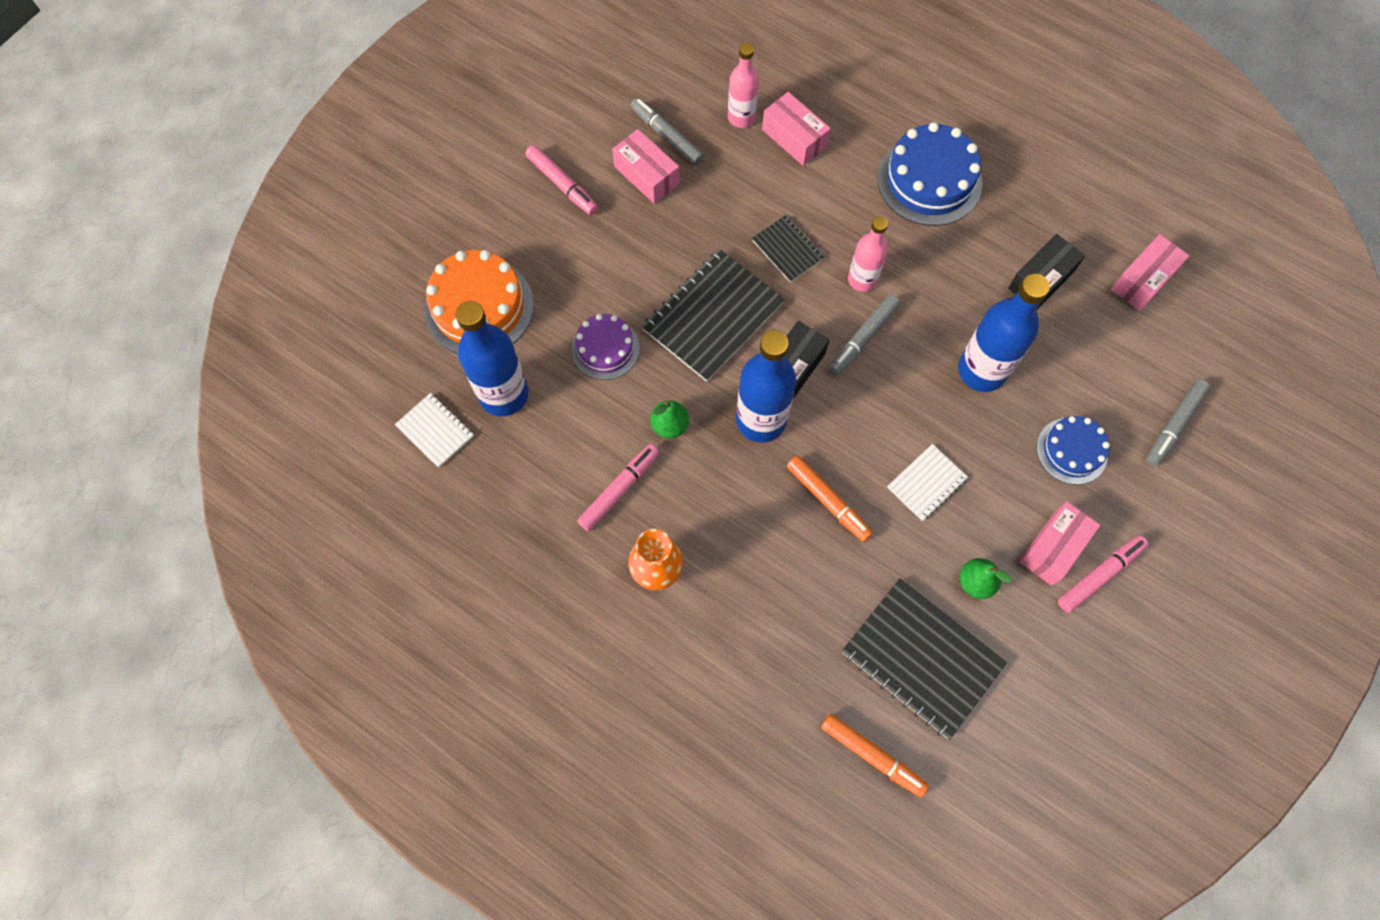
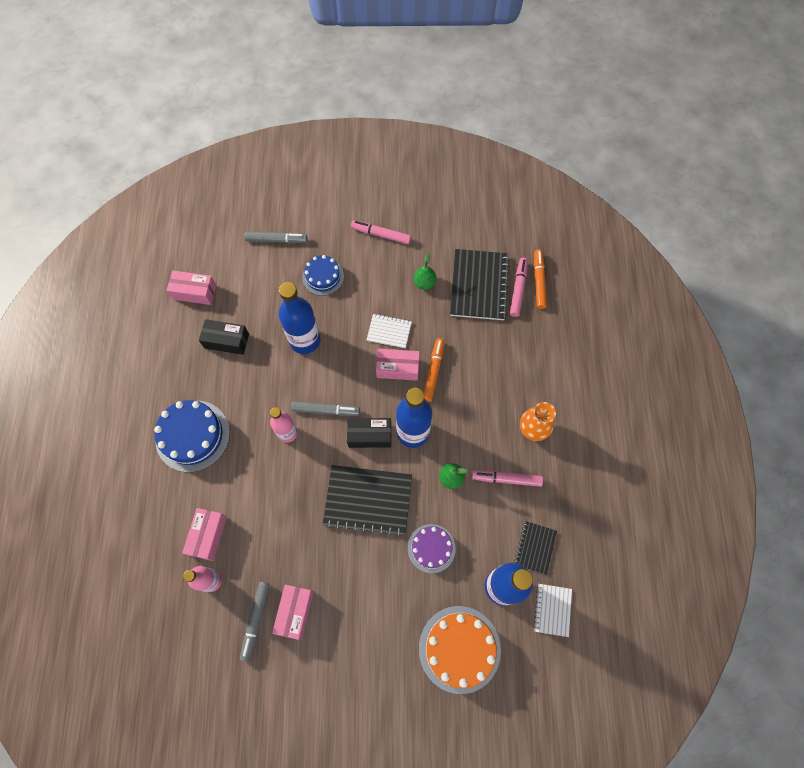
camera: 125 degrees left, 0 degrees up
(562, 184) = (337, 664): pink marker -> pink marker (518, 289)
(788, 249) = (294, 487): black notebook -> black notebook (535, 547)
(1053, 548) = (381, 260): pink box -> pink box (398, 368)

